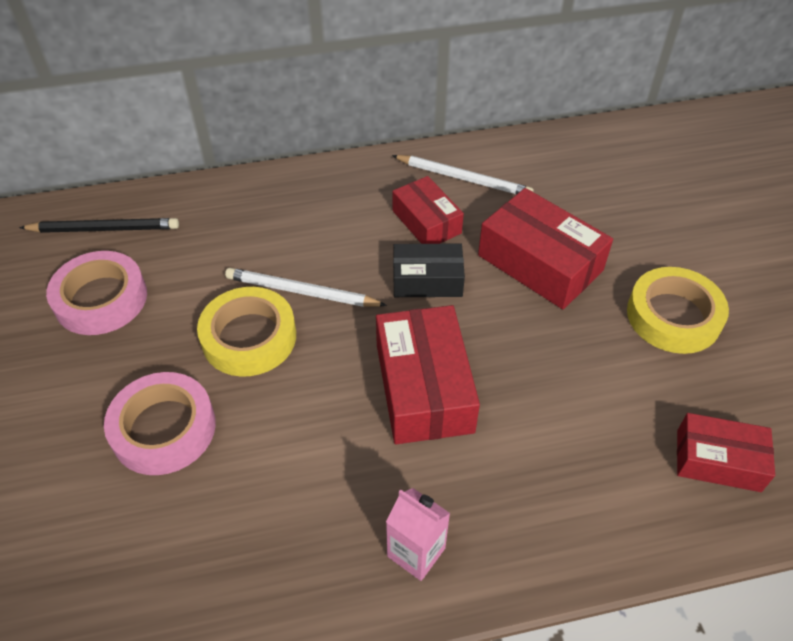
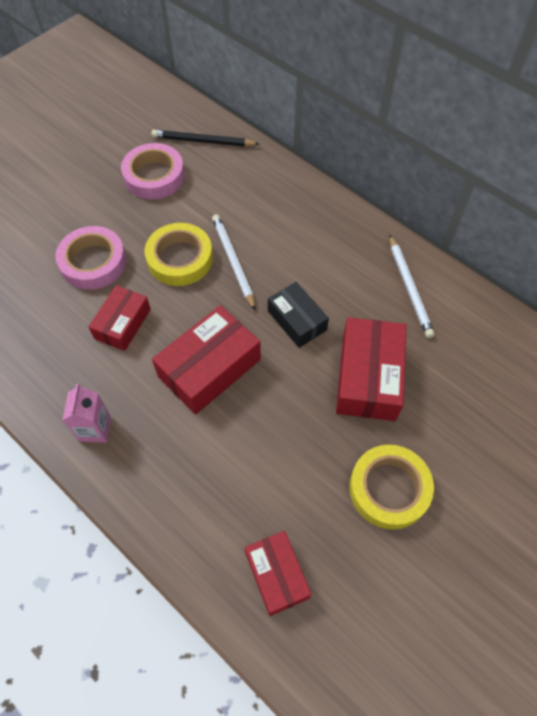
camera: 55 degrees right, 10 degrees up
(104, 229) = (203, 141): black pencil -> black pencil turned 135 degrees clockwise
(426, 222) = (348, 290): red box -> red box (123, 324)

